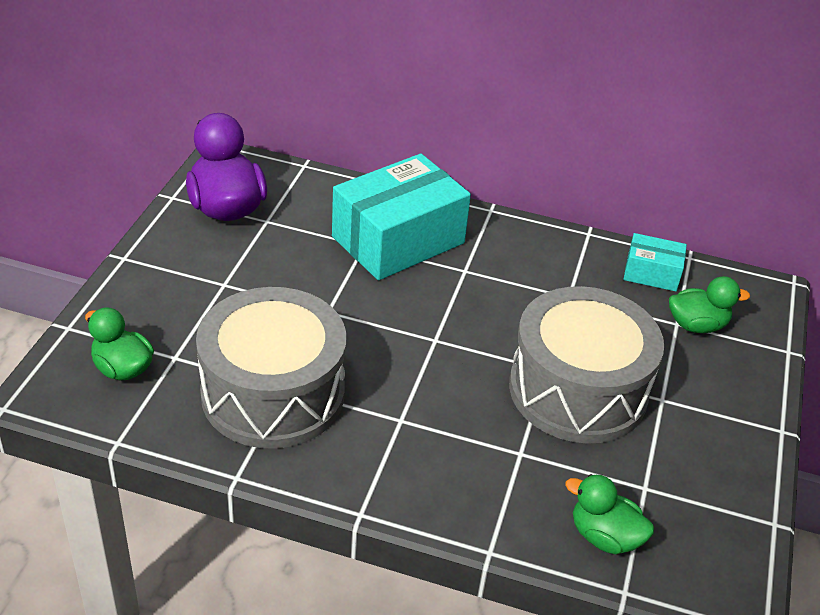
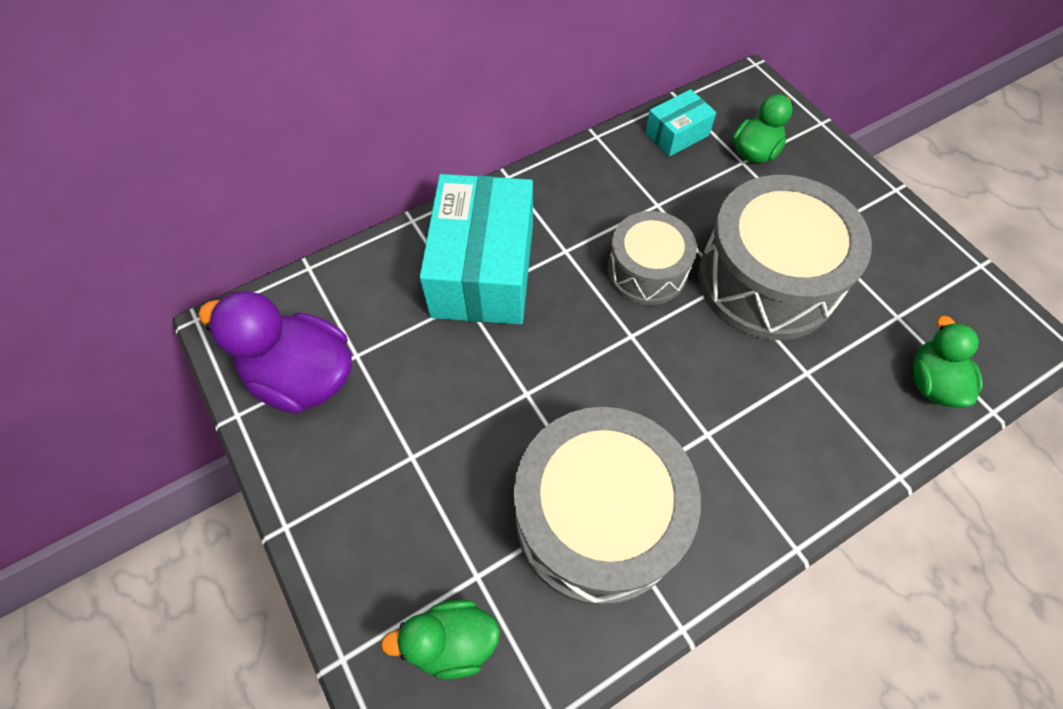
camera: 45 degrees left, 20 degrees up
(501, 320) = (647, 271): none -> grey drum
(604, 537) = (932, 382): green duck -> green duck turned 105 degrees clockwise

